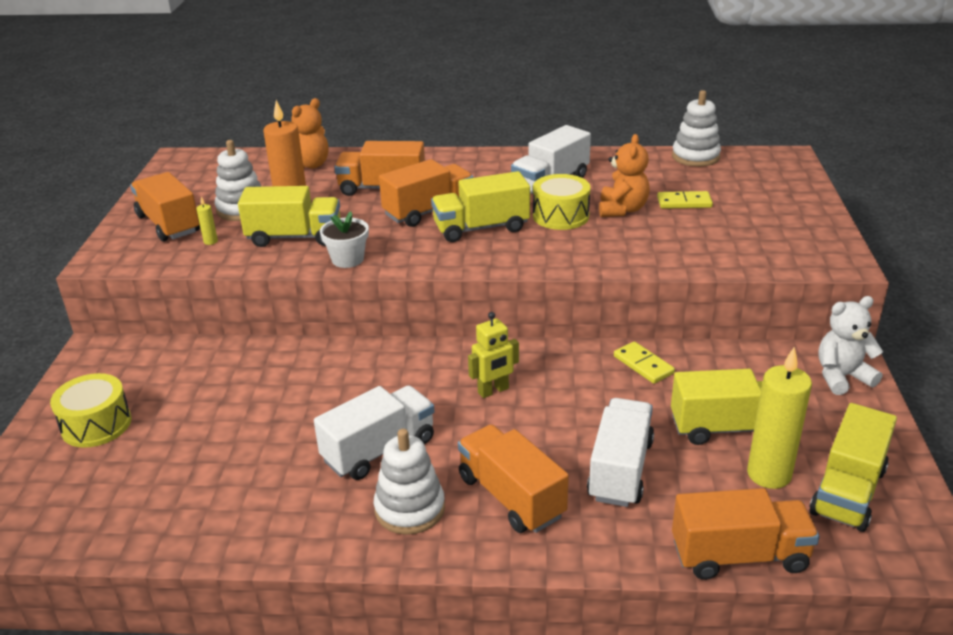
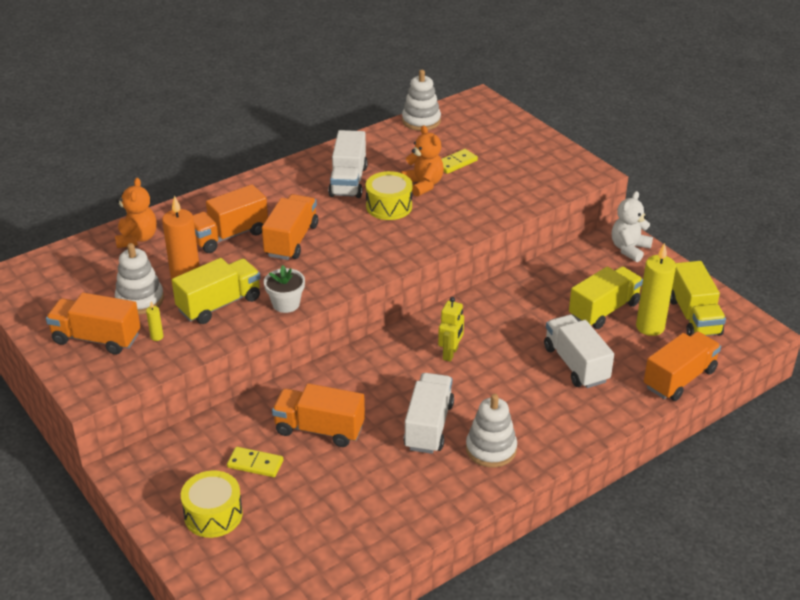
camera: 40 degrees left, 5 degrees up
(481, 228) = (347, 239): yellow truck -> none
(511, 497) = (537, 411): orange truck -> orange truck (319, 429)
(643, 365) = (518, 293): yellow domino -> yellow domino (255, 464)

